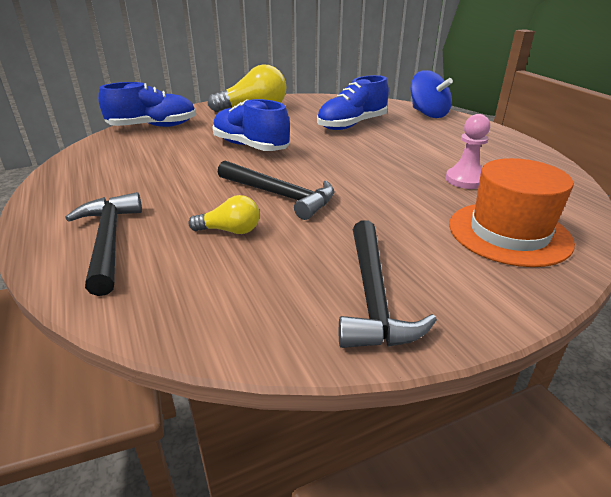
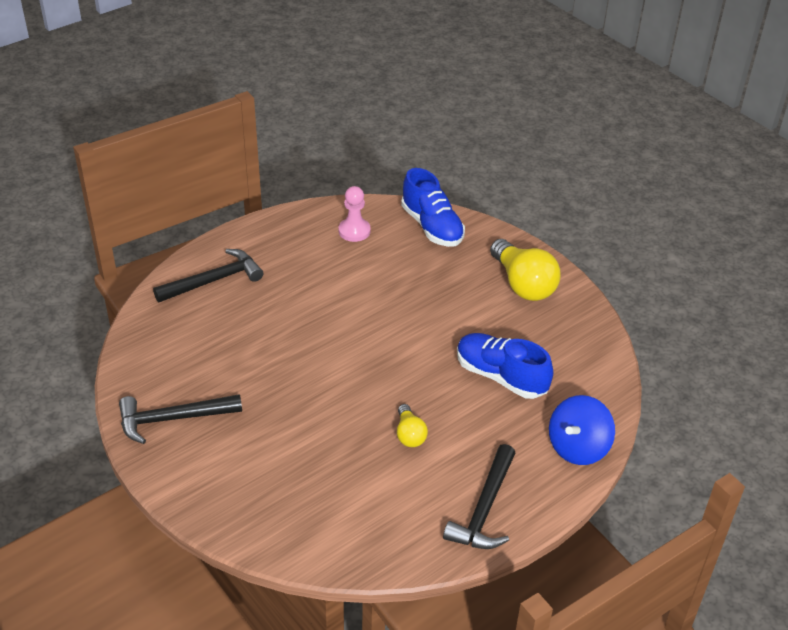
camera: 75 degrees right, 10 degrees up
(230, 231) = (239, 334): yellow light bulb -> yellow light bulb (409, 434)
(250, 146) = (403, 308): blue shoe -> none
(280, 195) = (302, 350): black hammer -> black hammer (485, 509)
(465, 180) = (369, 475): pink pawn -> pink pawn (354, 231)
(509, 233) = (269, 498): orange hat -> none

